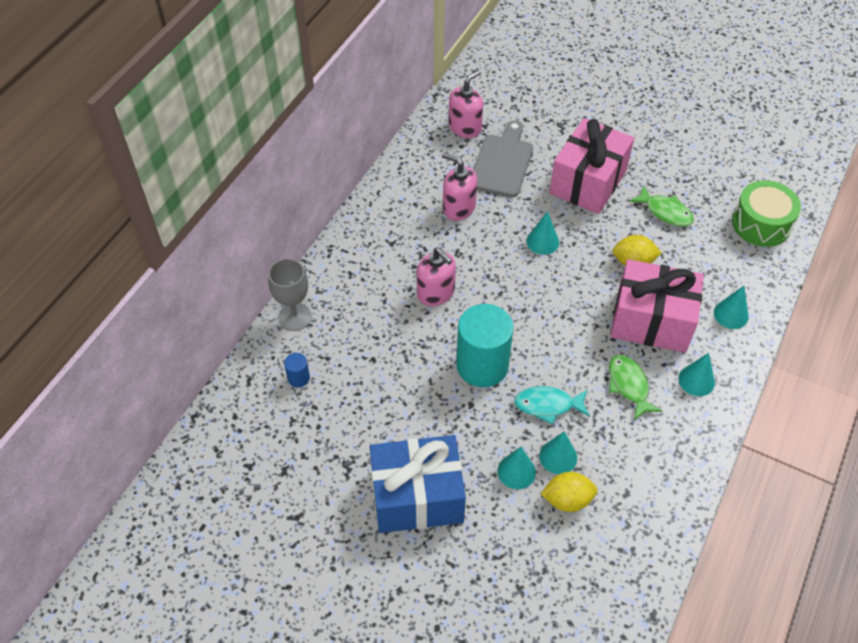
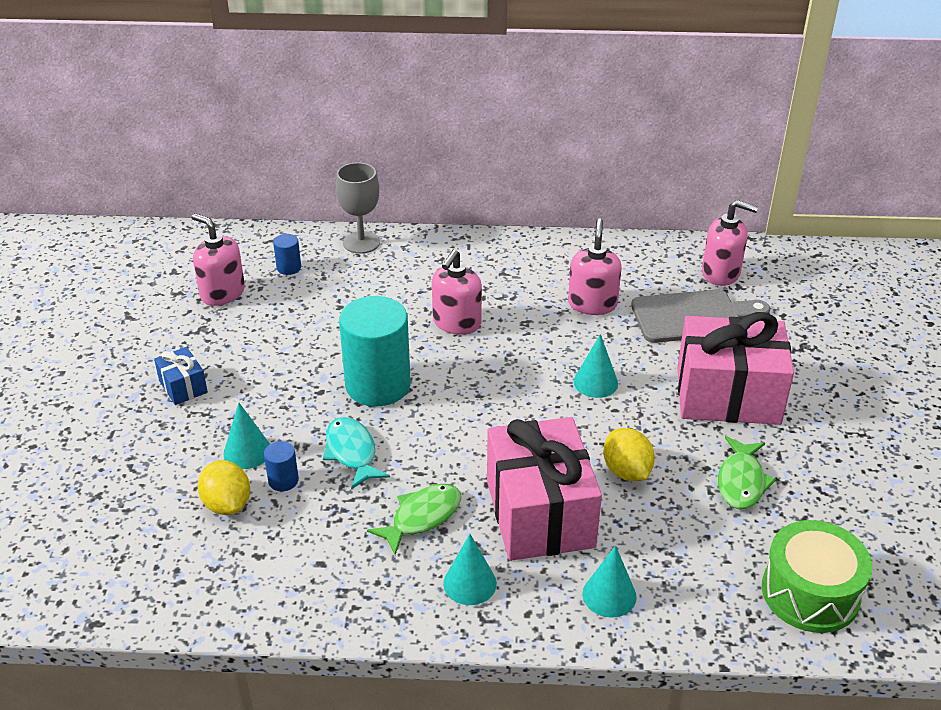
camera: 65 degrees right, 15 degrees down
(305, 436) = (222, 293): none -> pink soap dispenser
(417, 496) = (183, 387): blue gift -> blue gift, size x0.45
(558, 457) = (283, 480): turquoise cone -> blue cylinder

